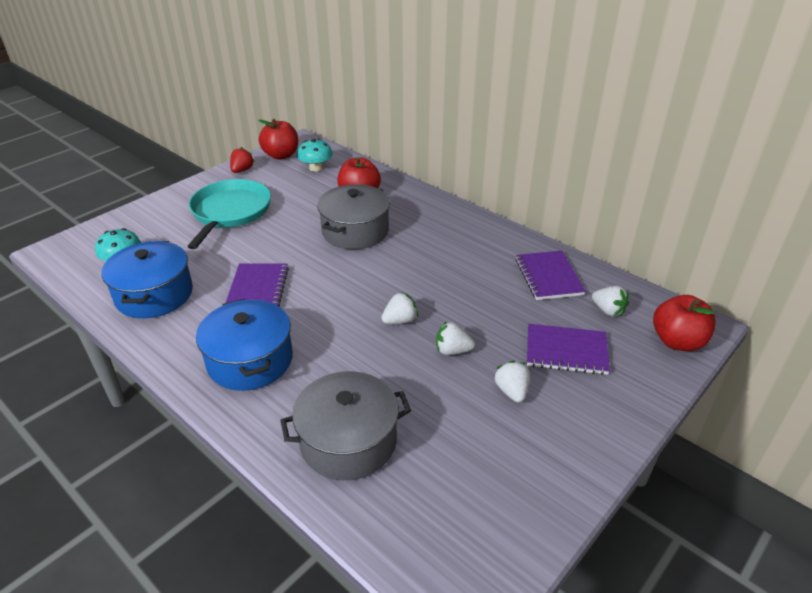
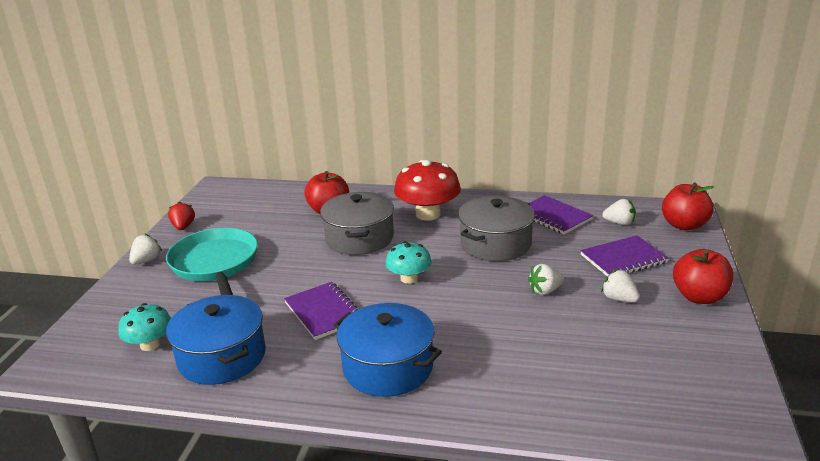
camera: 30 degrees left, 10 degrees down
(281, 155) = (210, 203): red apple -> red apple (699, 297)
(316, 168) = (259, 203): turquoise mushroom -> turquoise mushroom (409, 278)
(348, 441) = (544, 385): grey pot -> grey pot (495, 244)
(400, 320) = (479, 287): white strawberry -> white strawberry (146, 260)
(436, 229) = (428, 214): none -> red mushroom

